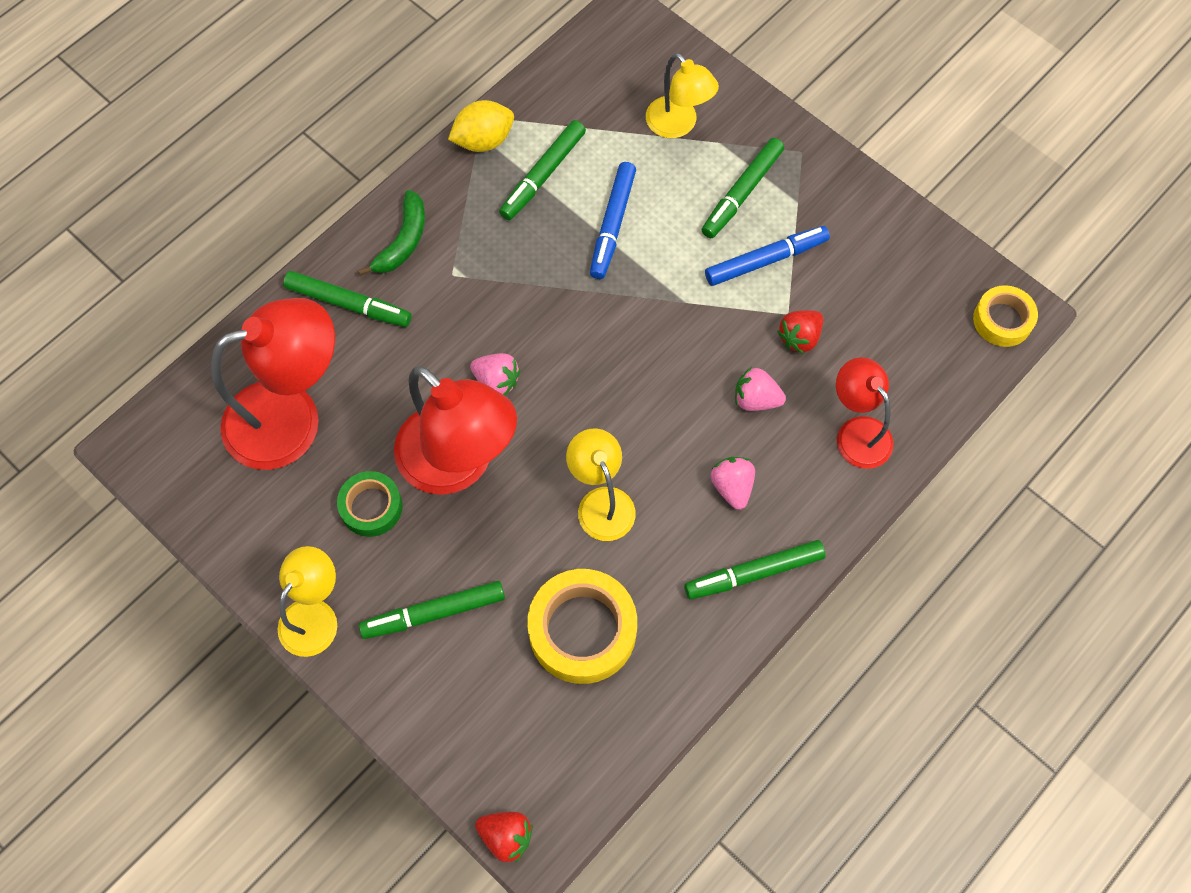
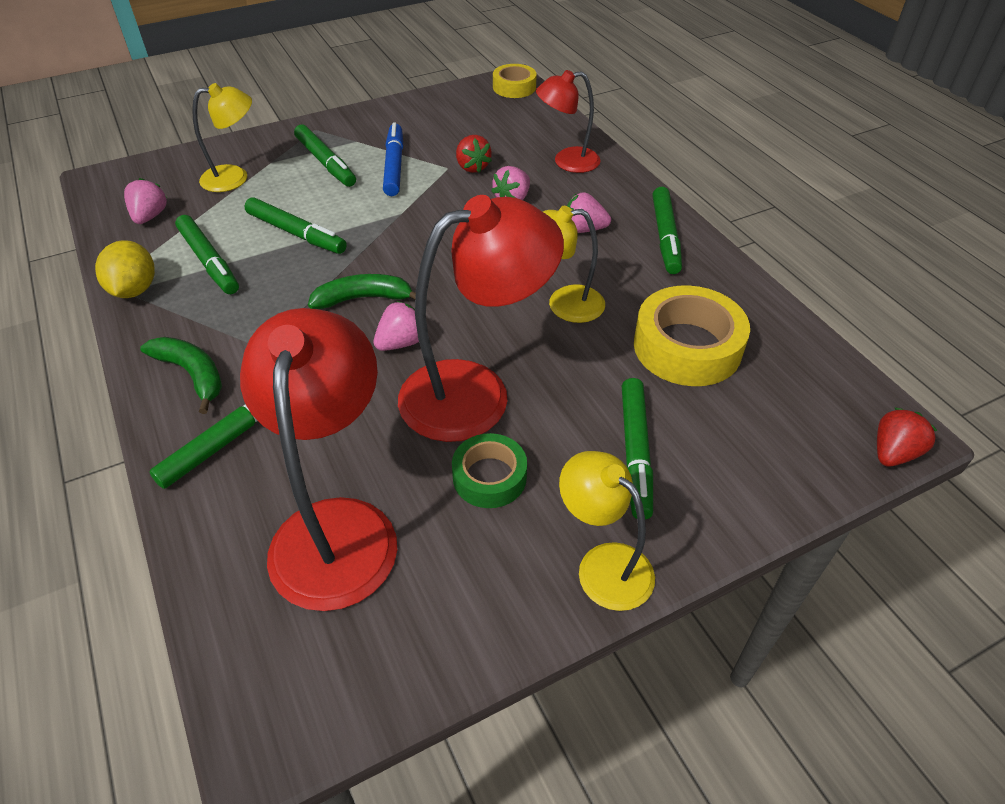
camera: 70 degrees left, 20 degrees down
(543, 326) = (364, 298): none -> green banana
(586, 91) = (150, 216): none -> pink strawberry
(612, 225) = (296, 233): blue marker -> green marker

